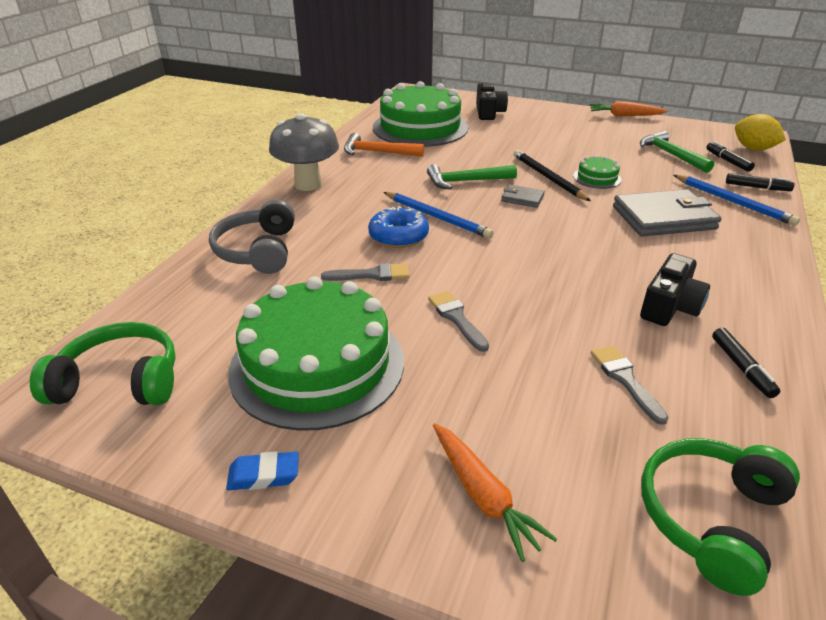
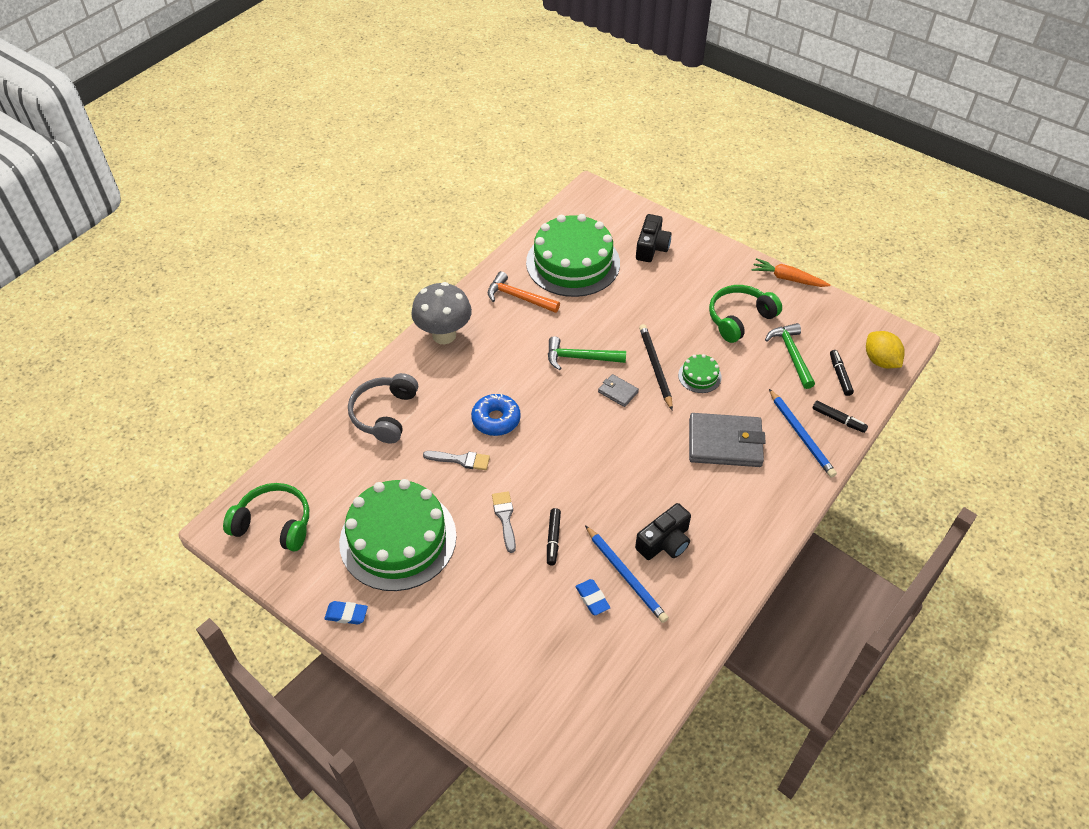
camera: 15 degrees right, 15 degrees up
(437, 217) = (535, 402): blue pencil -> blue pencil (626, 575)
(483, 495) = (463, 658): orange carrot -> none
(625, 379) = (592, 599): grey brush -> blue eraser
(710, 517) = (583, 703): green headphones -> green headphones (739, 318)
(741, 367) = (678, 608): black marker -> black marker (553, 539)

